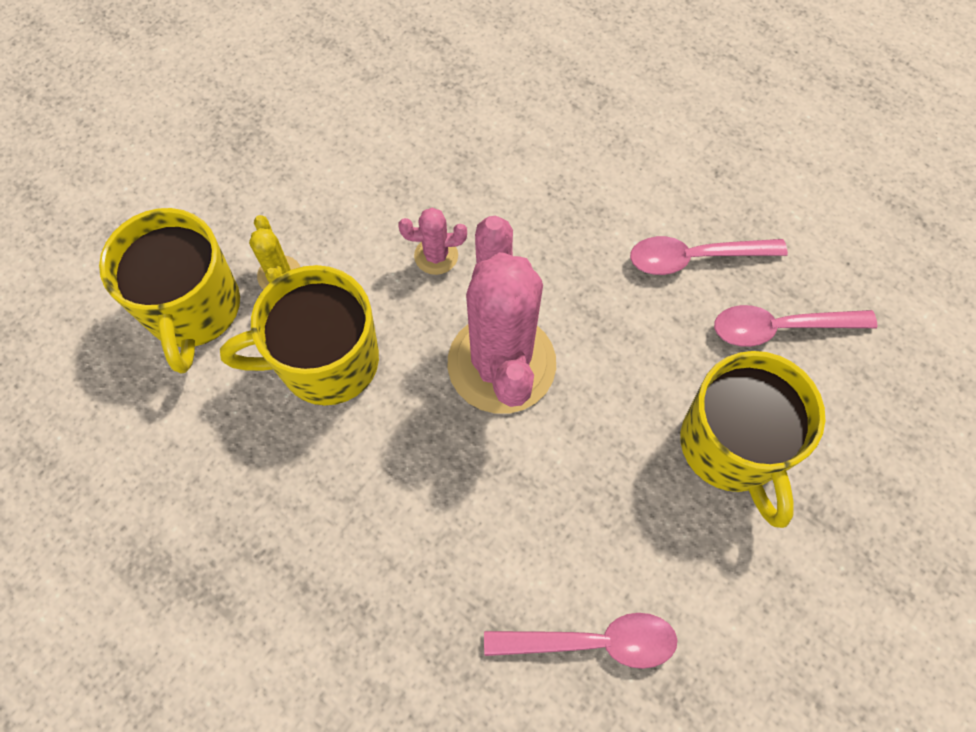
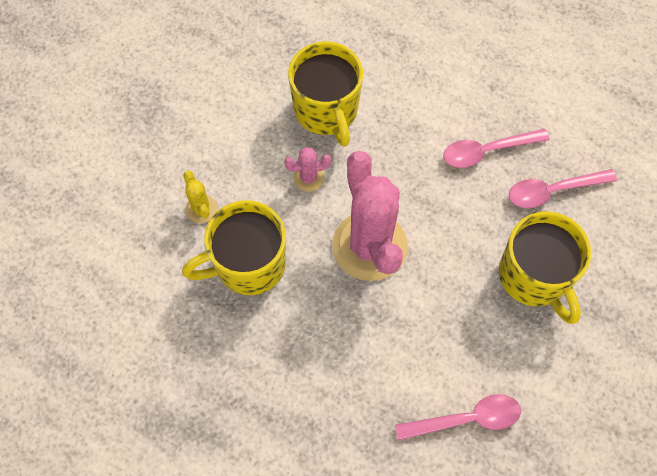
camera: 10 degrees left, 0 degrees up
(193, 309) = (146, 243): yellow mug -> yellow mug (326, 111)

